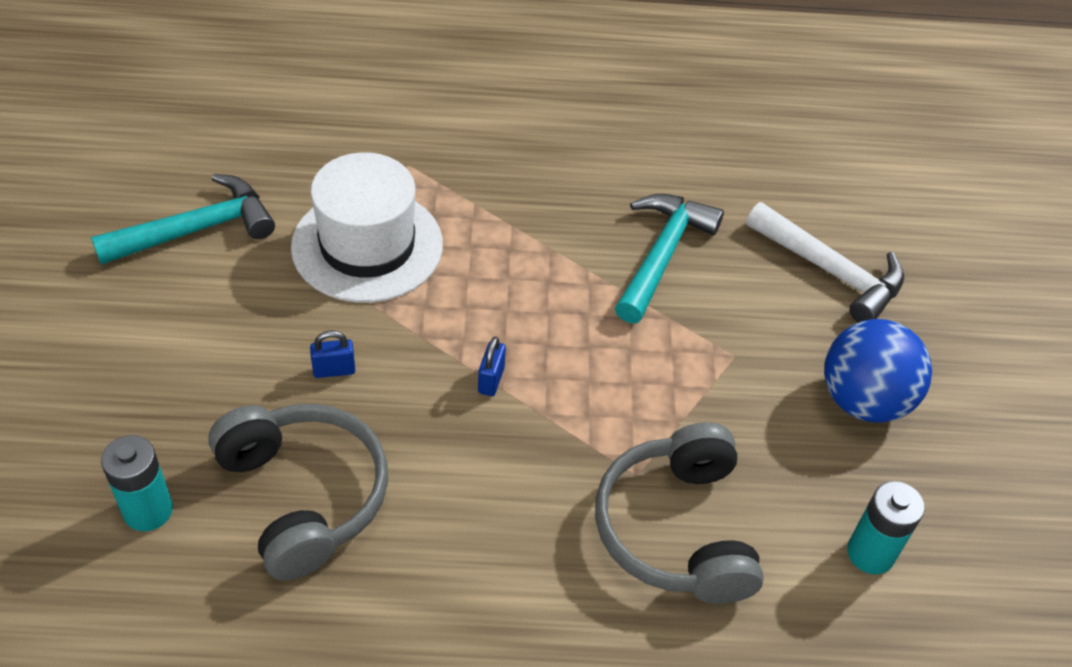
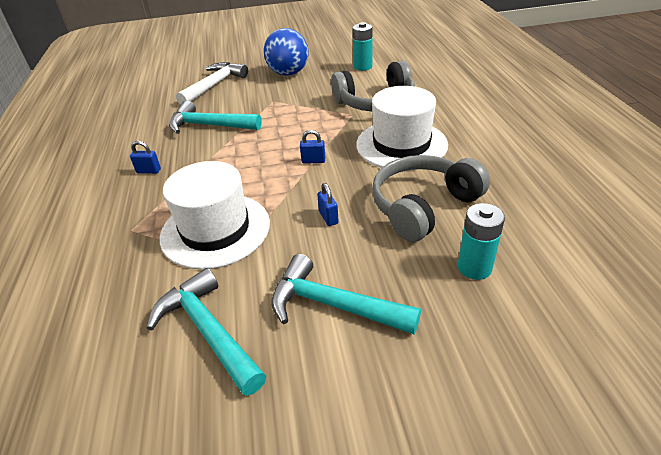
camera: 95 degrees left, 10 degrees down
(171, 342) = (333, 305): none -> turquoise hammer
(493, 523) = (401, 144): none -> white hat
(543, 180) = (149, 171): none -> blue padlock

